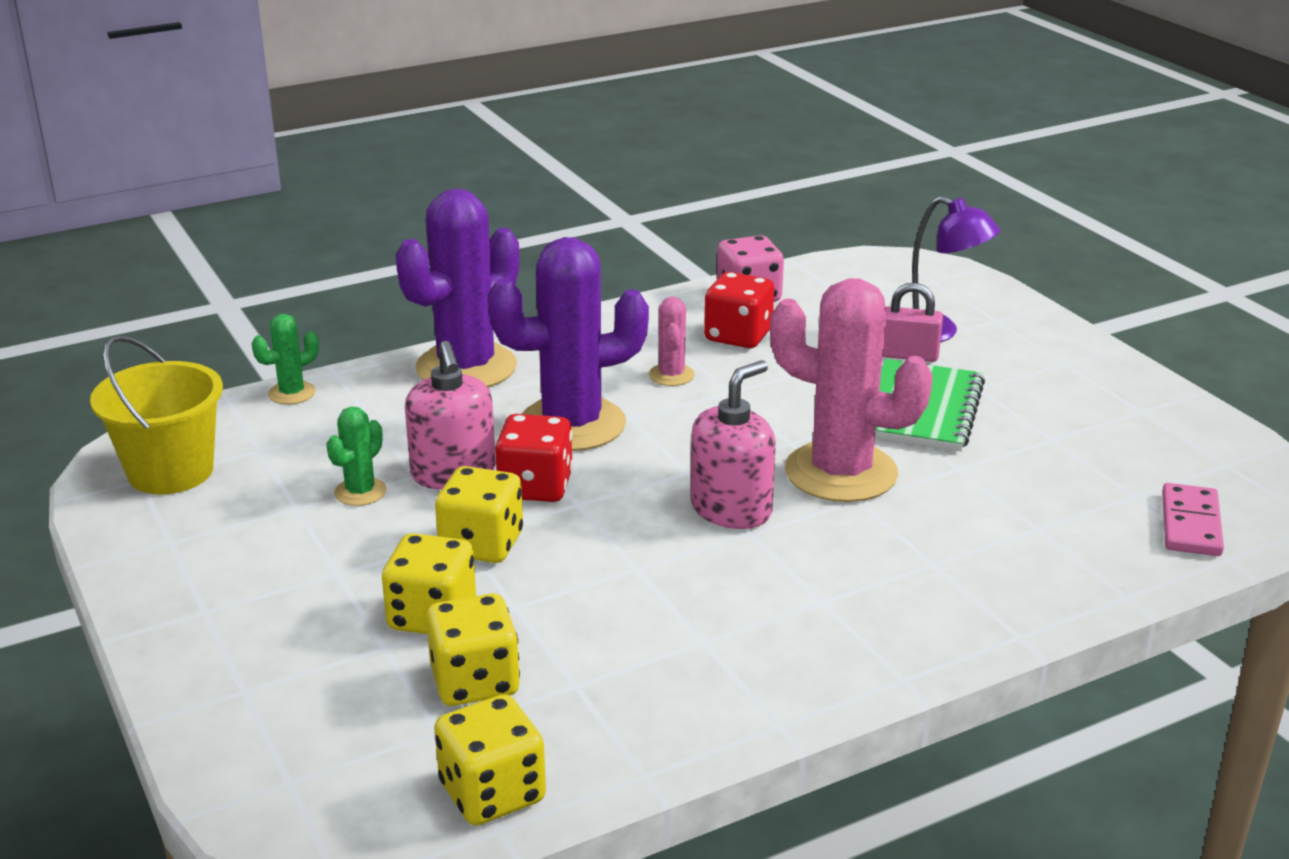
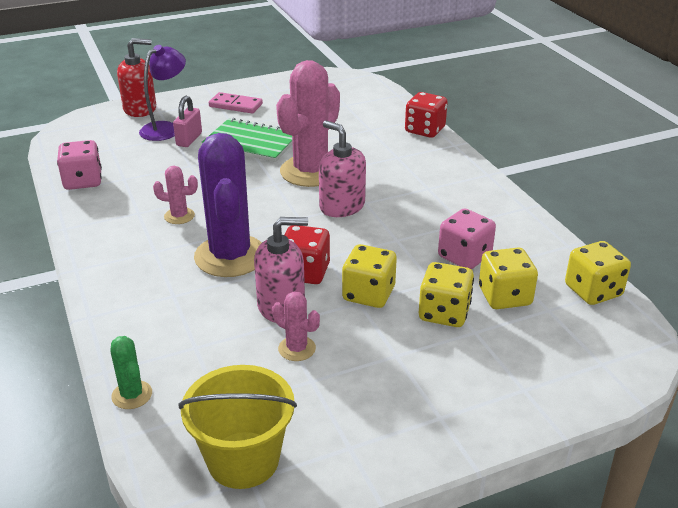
camera: 85 degrees left, 5 degrees up
(360, 492) = (297, 348): green cactus -> pink cactus
(466, 367) = (129, 301): purple cactus -> none
(592, 640) = (464, 256): none -> pink dice
(738, 336) = (137, 189): red dice -> red dice (425, 130)
(994, 303) = (140, 109): none -> red soap dispenser
(1191, 524) = (371, 97): pink domino -> pink domino (235, 105)

